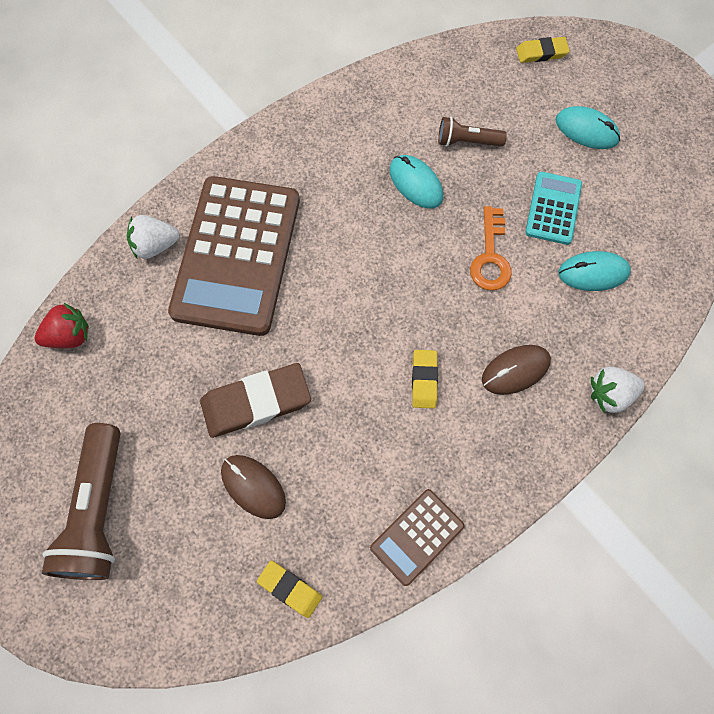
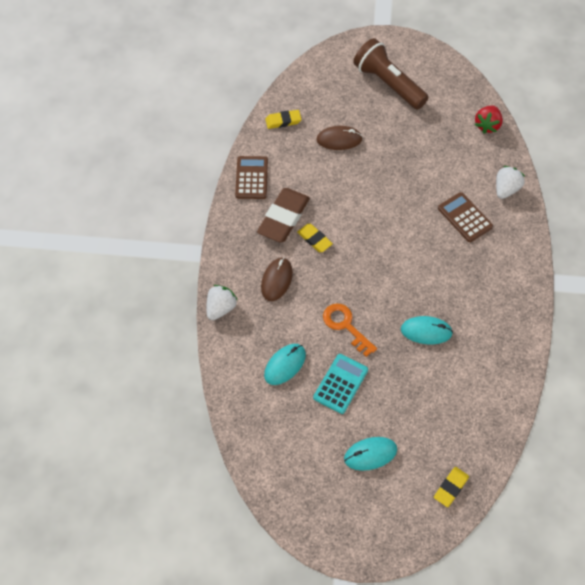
camera: 135 degrees right, 10 degrees down
(237, 255) = (465, 217): brown calculator -> brown calculator, size x0.47
(256, 402) = (376, 168): brown eraser -> brown eraser (283, 218)
(467, 141) = (427, 382): brown flashlight -> none
(553, 208) = (340, 384): turquoise calculator -> turquoise calculator turned 120 degrees counterclockwise

